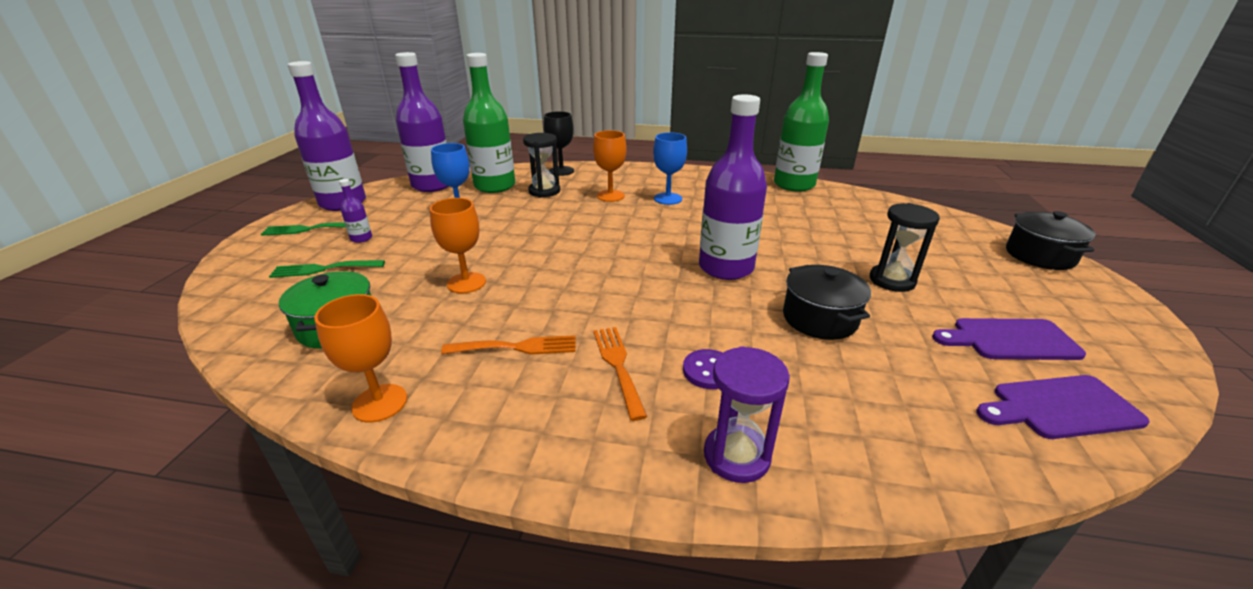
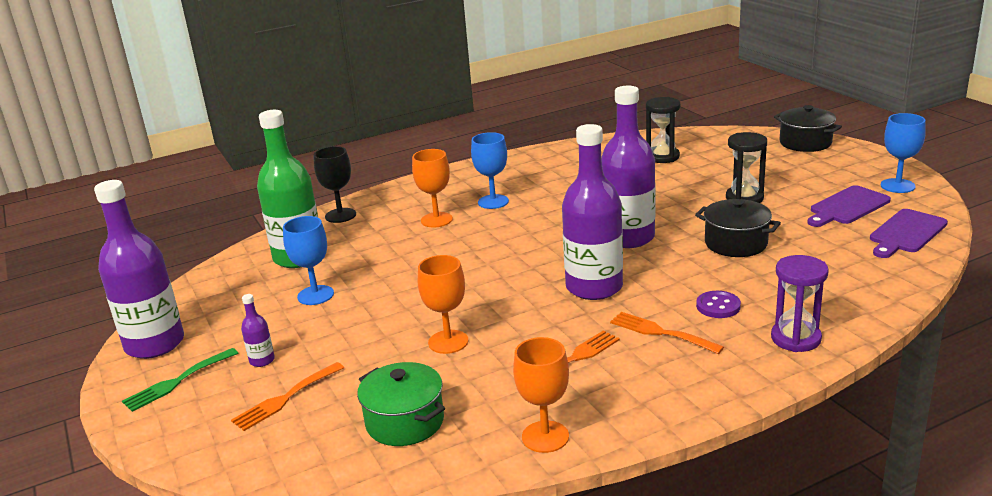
camera: 35 degrees left, 5 degrees down
(323, 269) = (285, 398): green fork -> orange fork
(432, 185) = (223, 284): purple bottle -> purple bottle (594, 287)
(544, 191) = (362, 241): black hourglass -> black hourglass (662, 157)
(794, 185) = (577, 148): green bottle -> none
(1117, 346) = (897, 186): none -> blue goblet

